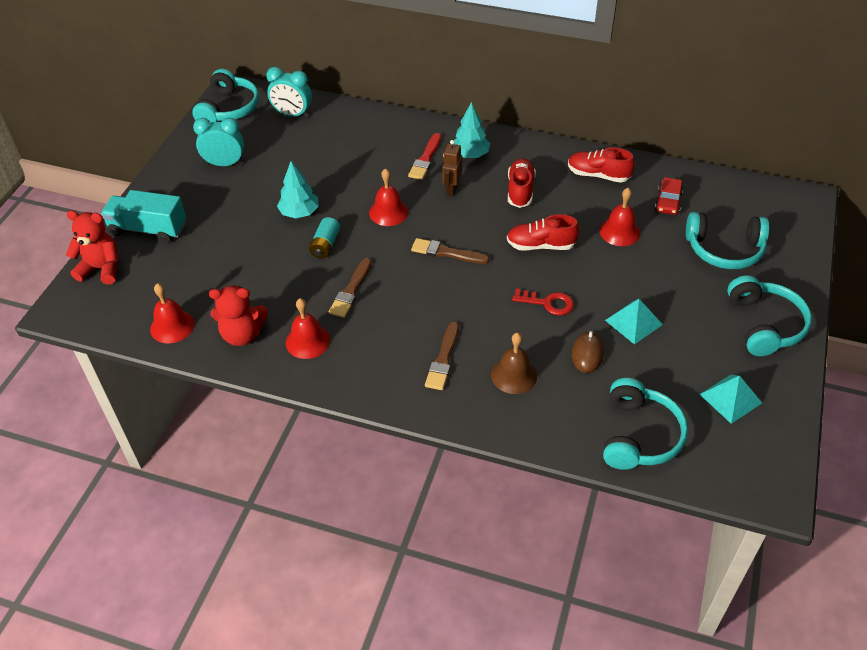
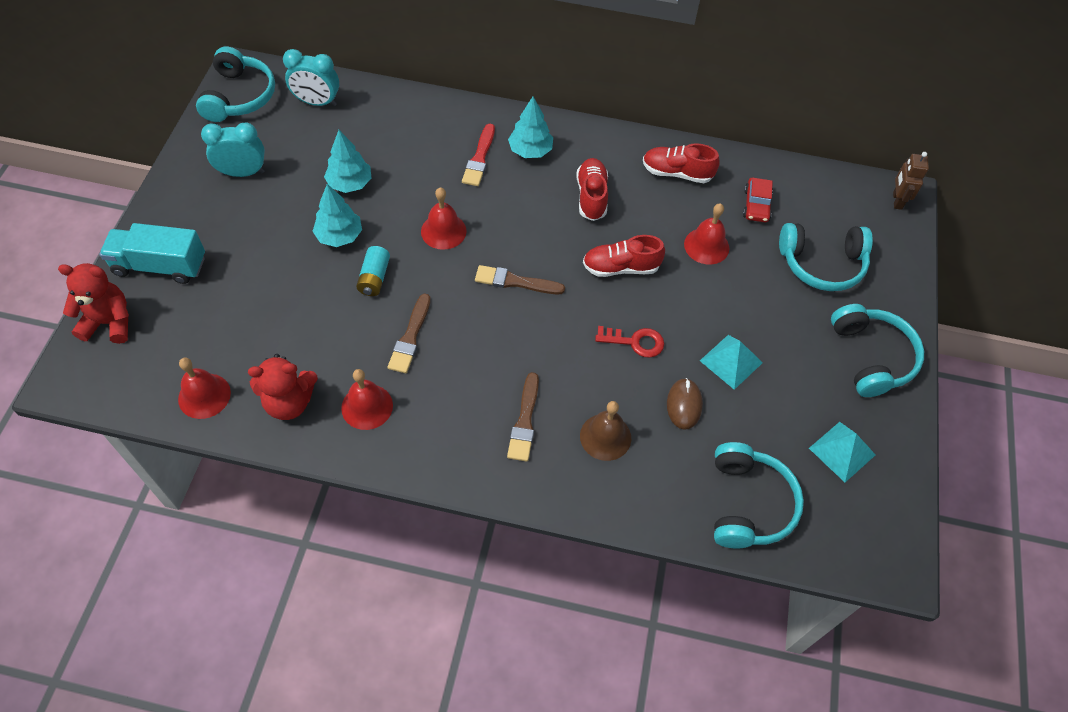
camera: 10 degrees left, 10 degrees up
(313, 174) = (350, 183): none -> turquoise tree
(452, 189) = (513, 197): brown robot -> brown robot (897, 200)

